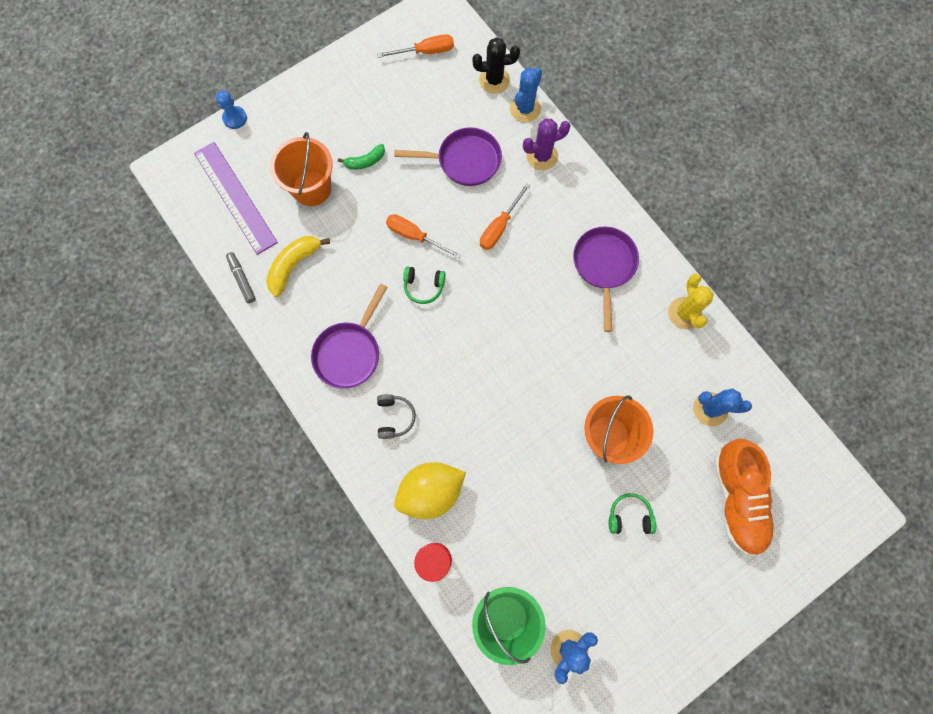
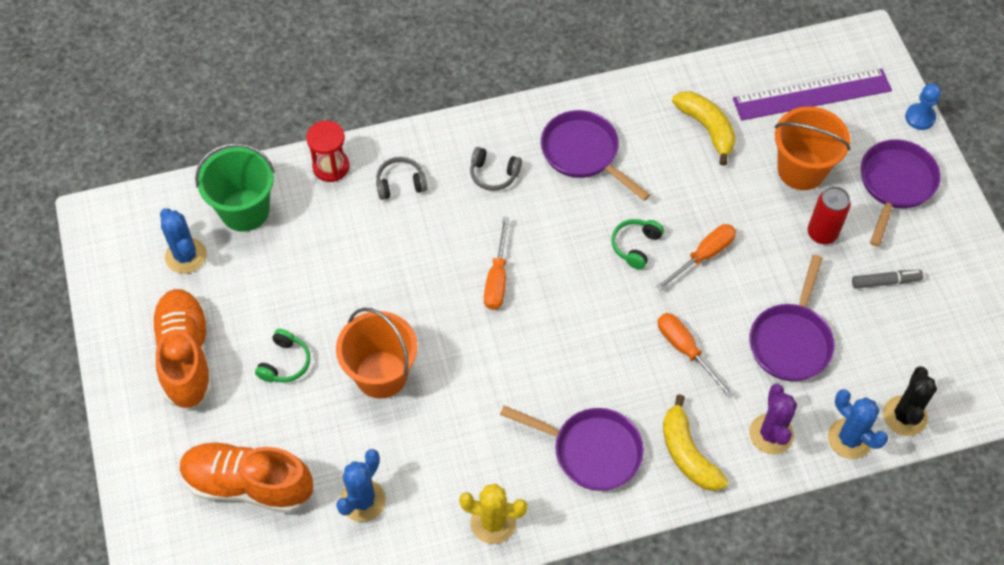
camera: 110 degrees right, 15 degrees down
(242, 279) = (707, 78): grey marker -> grey marker (885, 282)
(304, 122) = (895, 184): none -> purple pan
(365, 161) = (822, 233): green banana -> red can
(425, 52) = (970, 347): orange screwdriver -> orange screwdriver (497, 278)
(430, 491) = (400, 184): yellow lemon -> grey headphones
(579, 204) = (687, 454): none -> yellow banana
(658, 601) = (186, 356): none -> orange shoe

